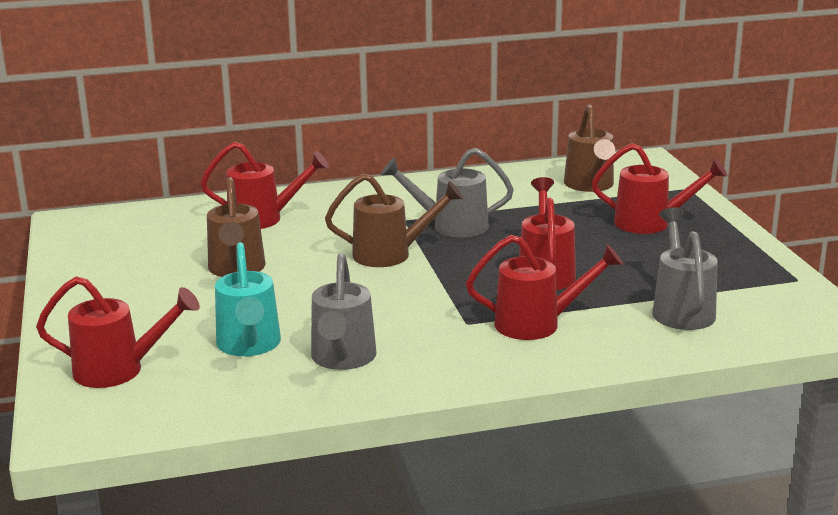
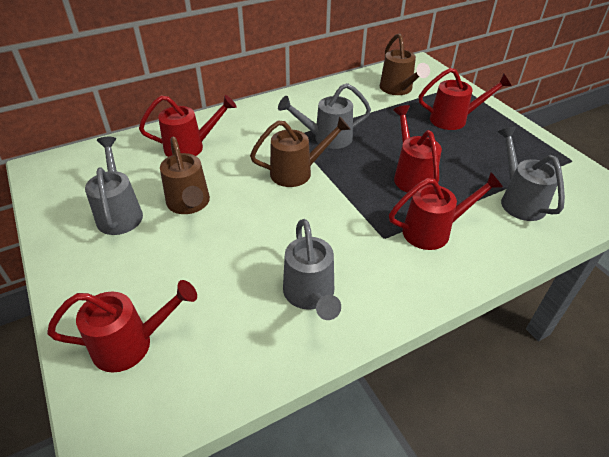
camera: 15 degrees left, 20 degrees up
(149, 269) = (119, 213): none -> grey watering can
(249, 345) = (231, 292): turquoise watering can -> none

